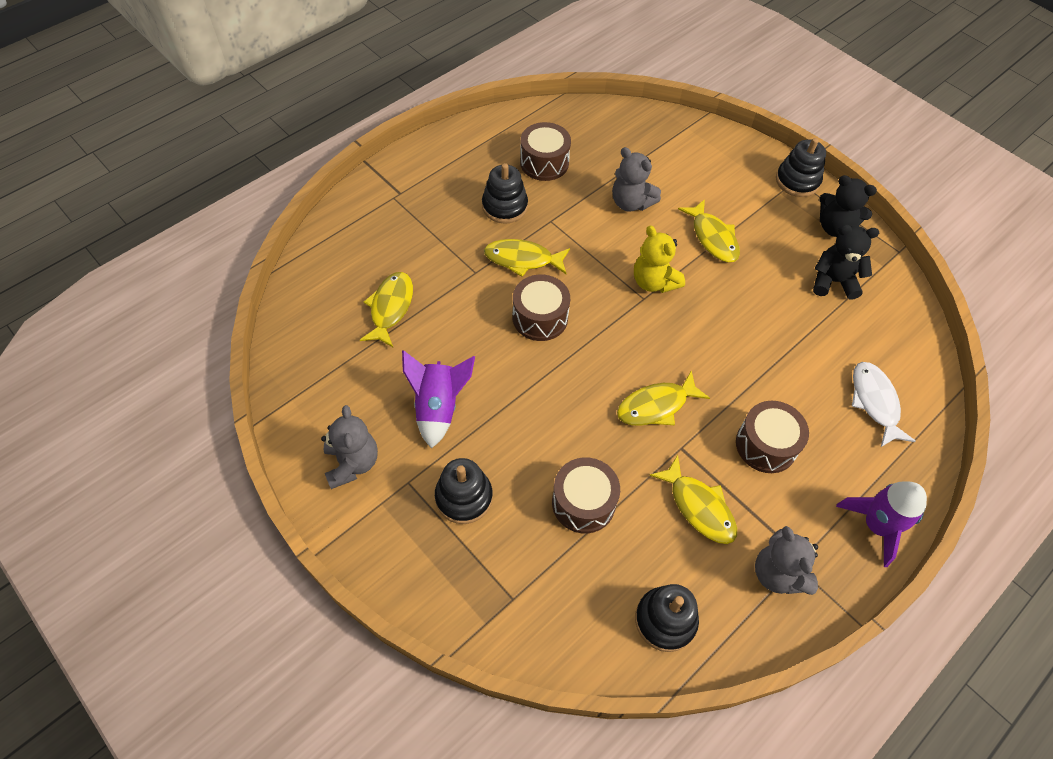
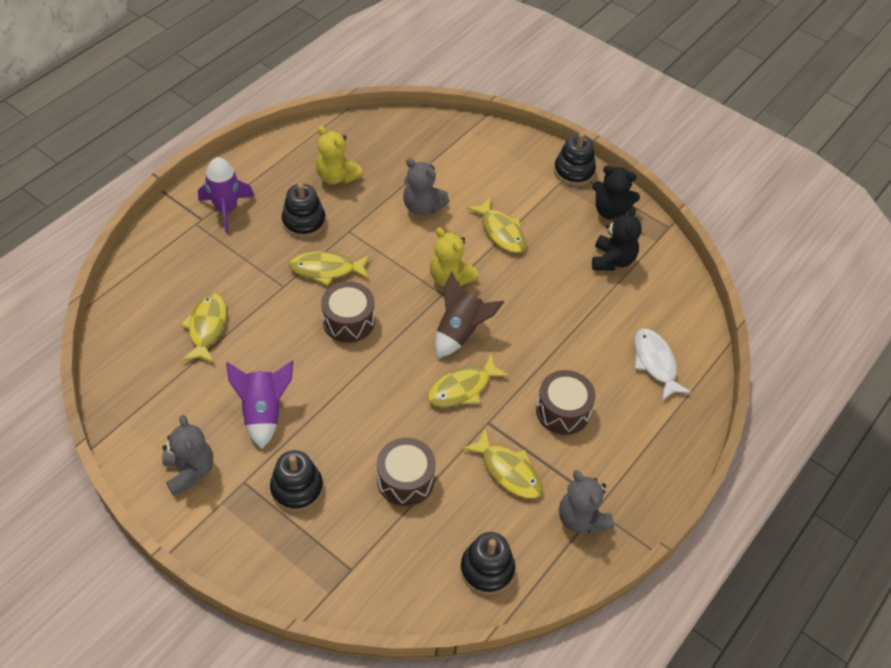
camera: 10 degrees left, 5 degrees down
(544, 163) = (337, 176): brown drum -> yellow teddy bear
(659, 343) = (460, 332): none -> brown rocket
(833, 281) = (612, 260): black teddy bear -> black teddy bear turned 105 degrees clockwise
(876, 526) = (662, 468): purple rocket -> purple rocket (226, 209)

